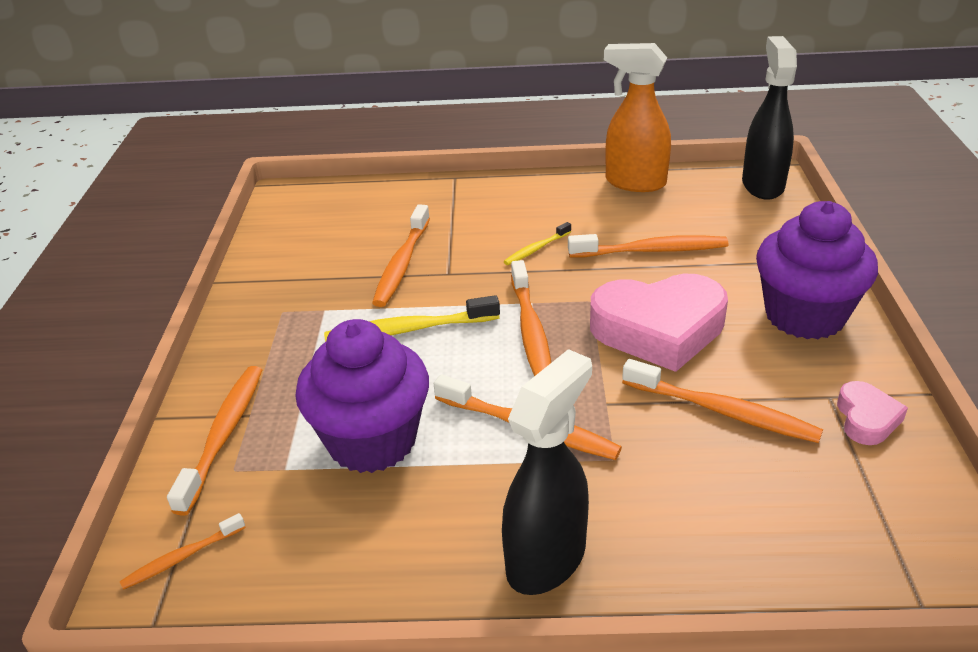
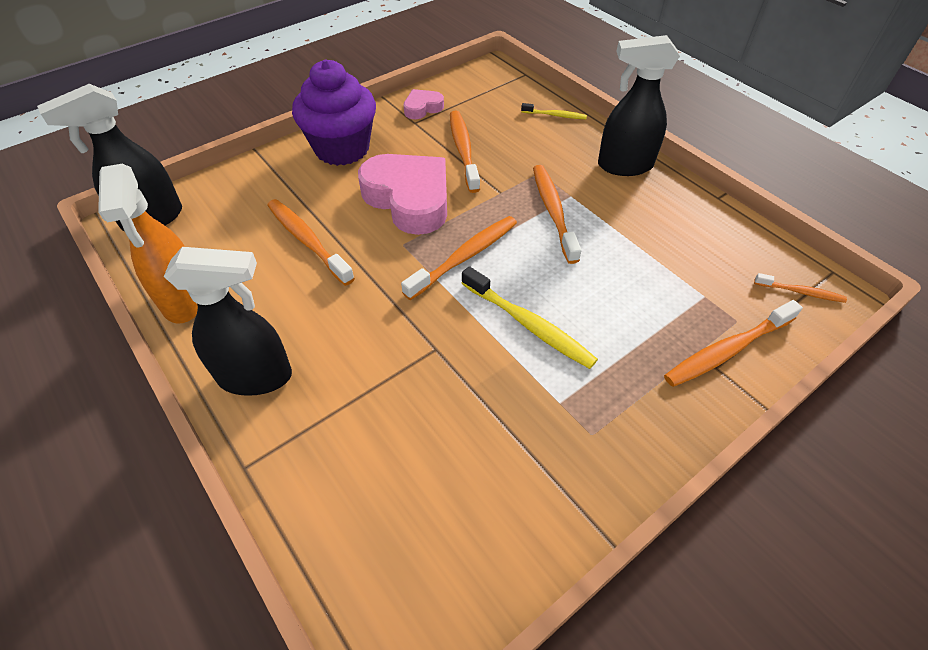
camera: 130 degrees left, 15 degrees up
(372, 441) = (640, 270): purple cupcake -> none
(402, 264) = (449, 393): orange toothbrush -> none
(521, 195) = (256, 376): none -> black spray bottle
(536, 249) = (353, 310): yellow toothbrush -> yellow toothbrush (555, 115)

